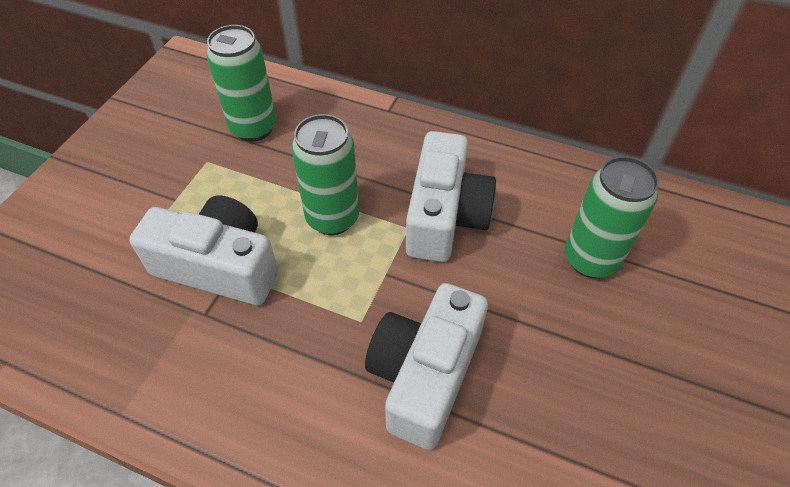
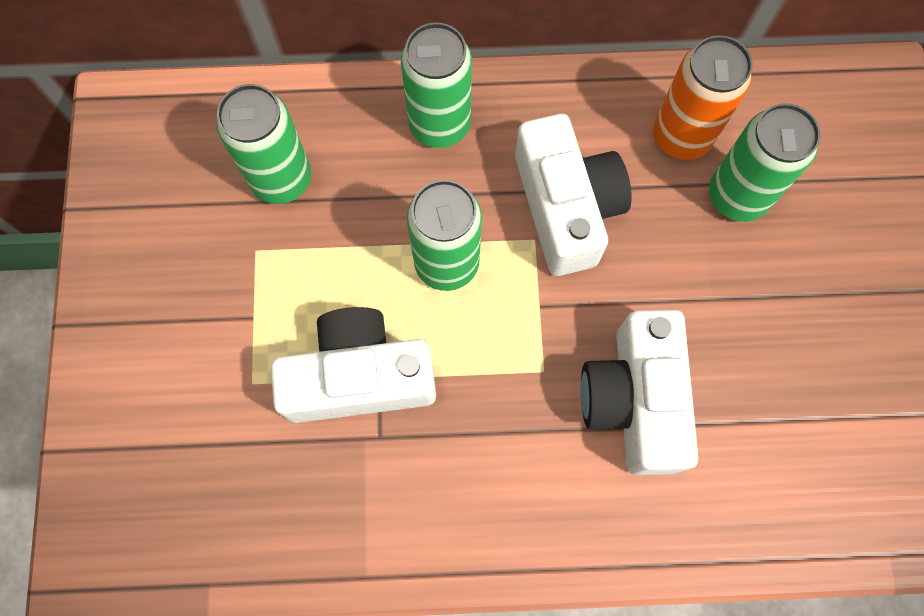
camera: 25 degrees left, 20 degrees up
(381, 134) = (439, 125): none -> green can
(562, 203) = (681, 136): none -> orange can

